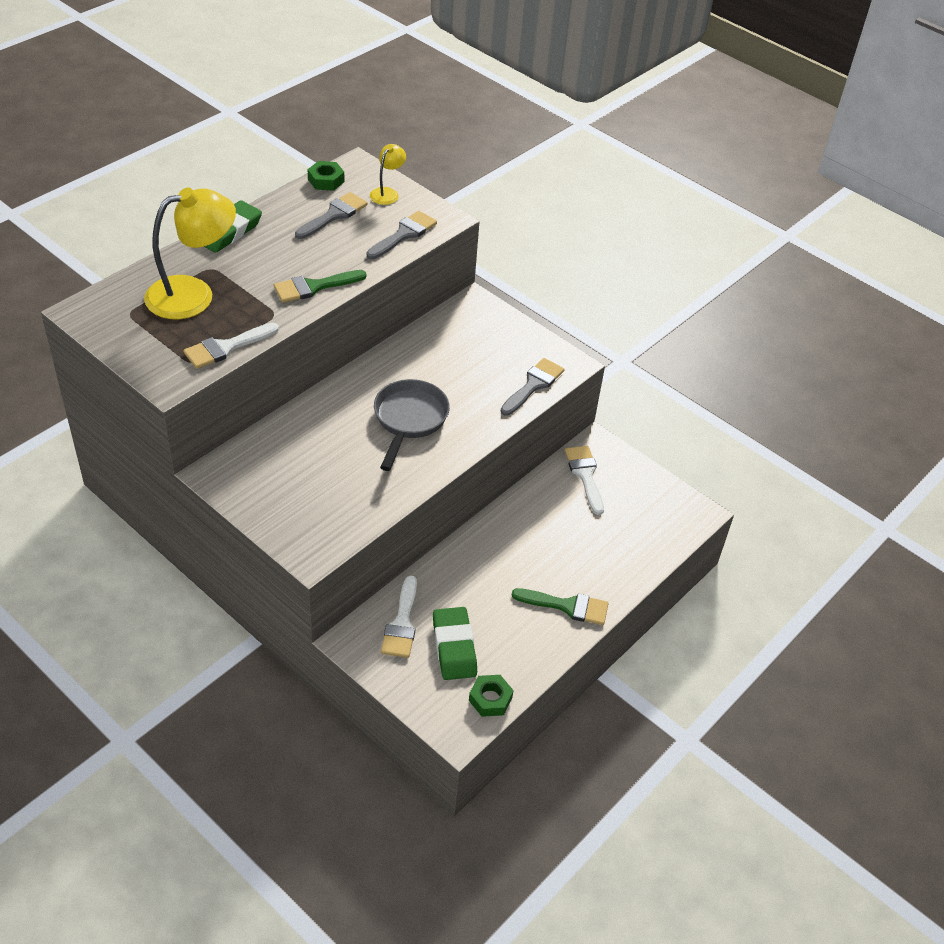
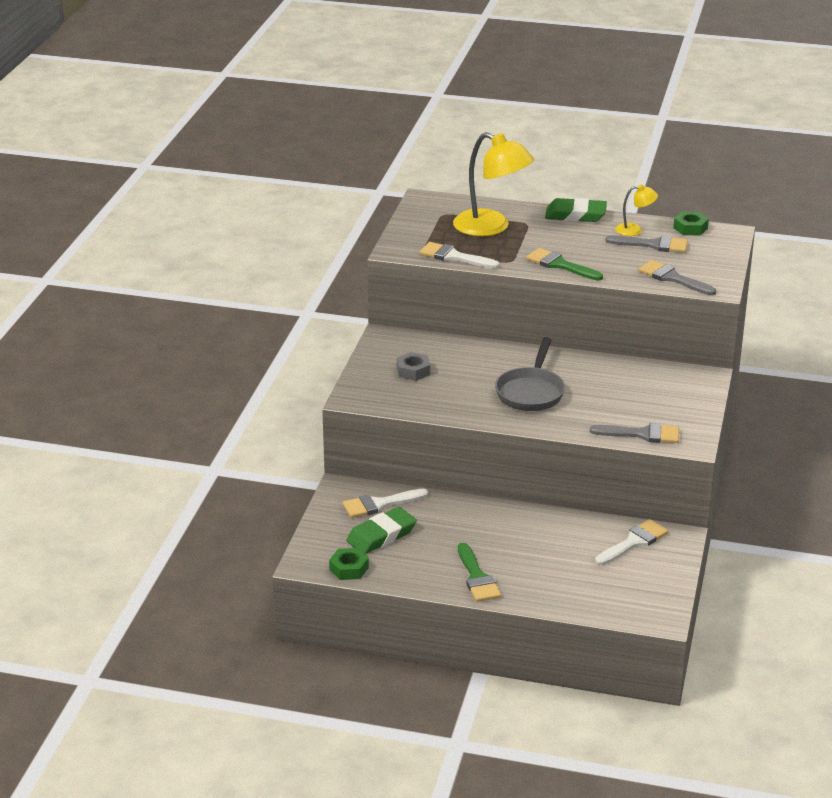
camera: 65 degrees right, 15 degrees down
(300, 484) = (413, 371): none -> grey nut
(387, 193) = (713, 255): yellow lamp -> yellow lamp (635, 230)
(404, 234) = (672, 278): grey brush -> grey brush turned 150 degrees counterclockwise
(409, 420) = (531, 392): grey pan -> grey pan turned 120 degrees clockwise

